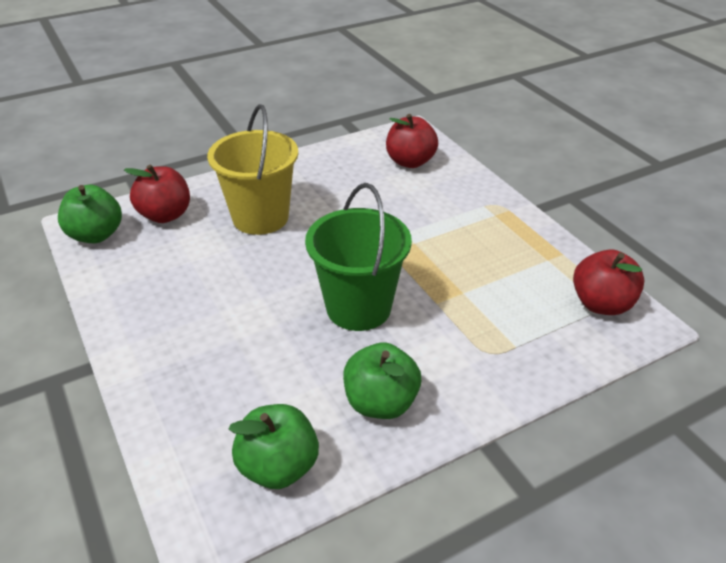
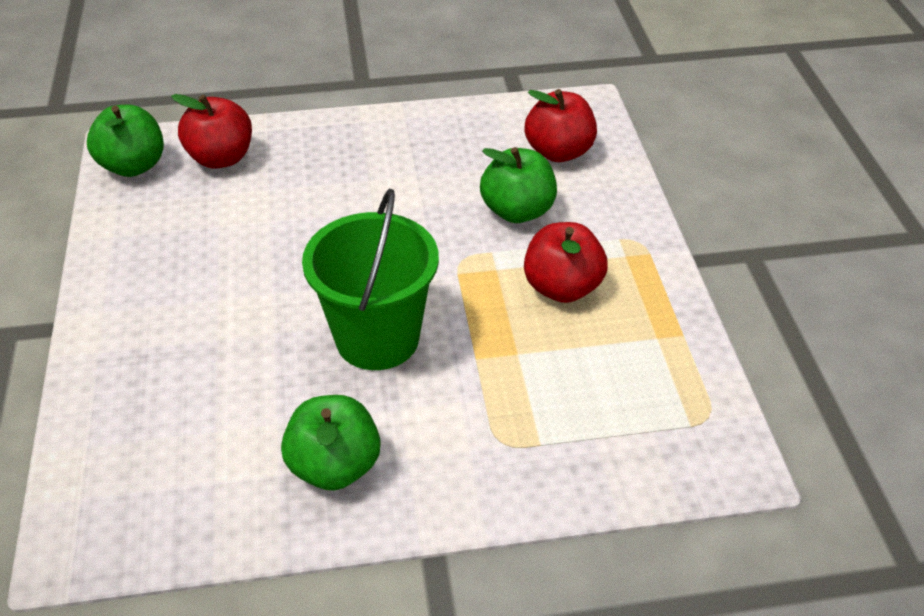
camera: 20 degrees right, 5 degrees up
(260, 217) = (328, 188): yellow bucket -> none
(278, 467) = (181, 506): green apple -> green apple (517, 211)
(601, 304) = (690, 419): red apple -> red apple (562, 287)

